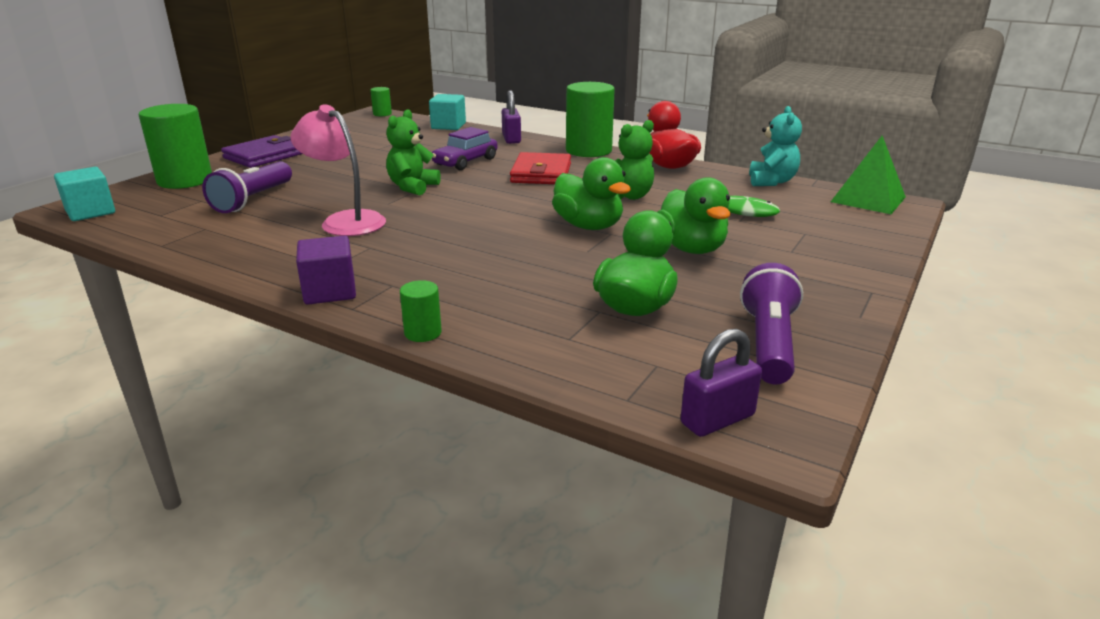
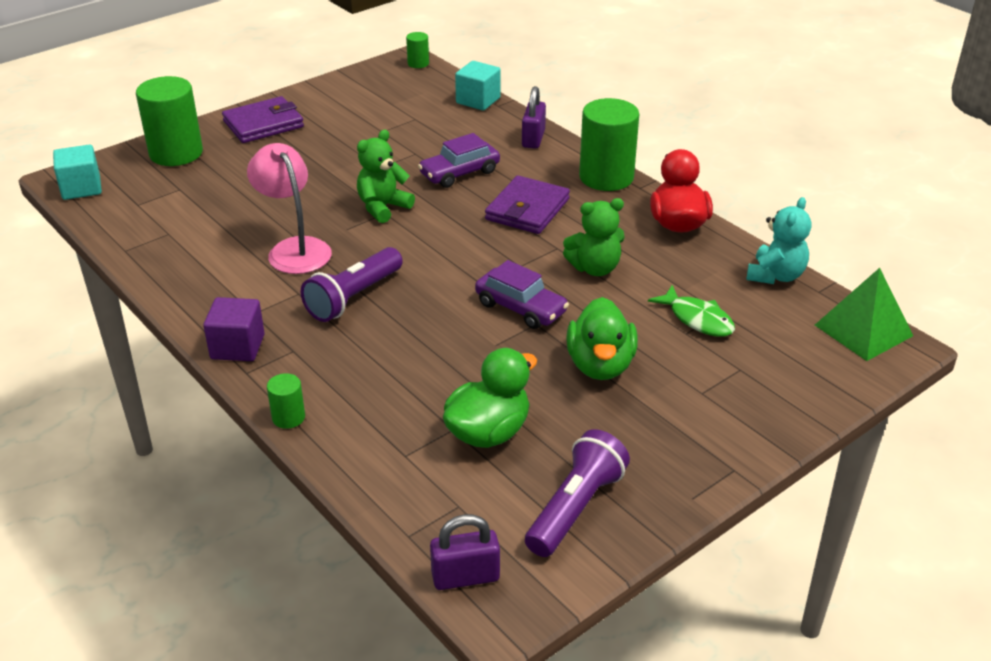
camera: 20 degrees right, 10 degrees up
(253, 200) = (225, 198): purple flashlight -> purple flashlight (353, 298)
(541, 173) = (527, 209): red wallet -> purple wallet
(588, 226) = (521, 308): green duck -> purple car

